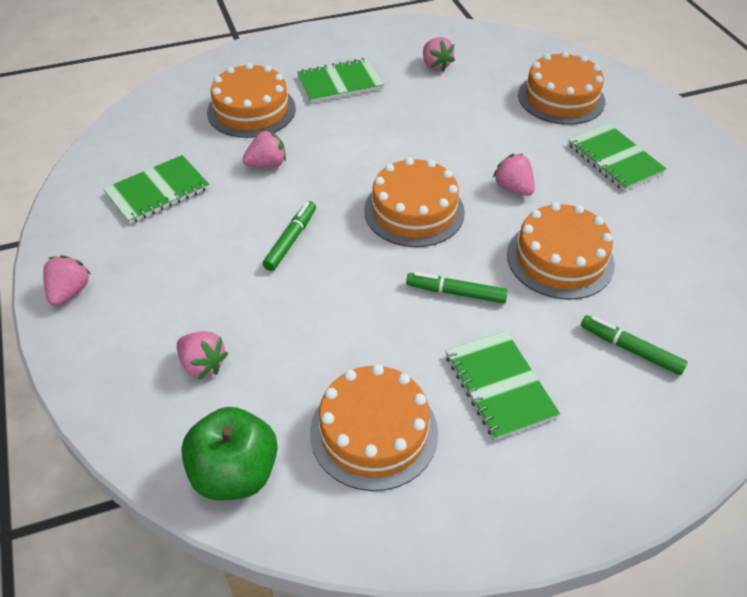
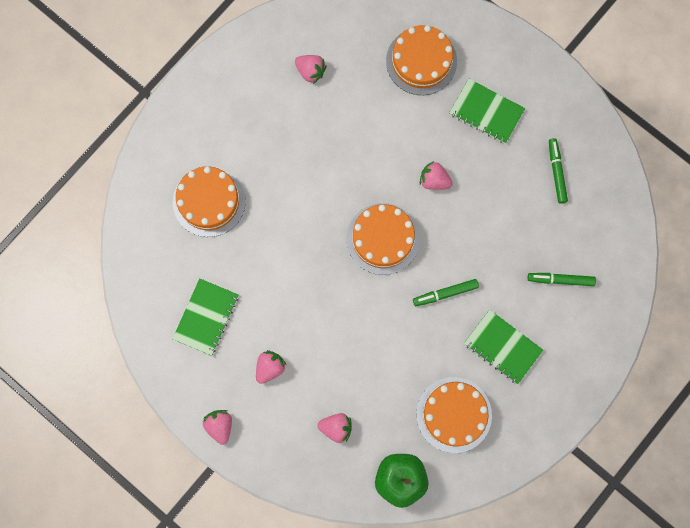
camera: 30 degrees left, 30 degrees up
(267, 164) = (260, 250): pink strawberry -> pink strawberry (270, 368)
(291, 240) = (322, 309): green marker -> green marker (556, 172)
(340, 83) = (252, 133): green notebook -> none
(560, 259) = (492, 230): orange cake -> none

